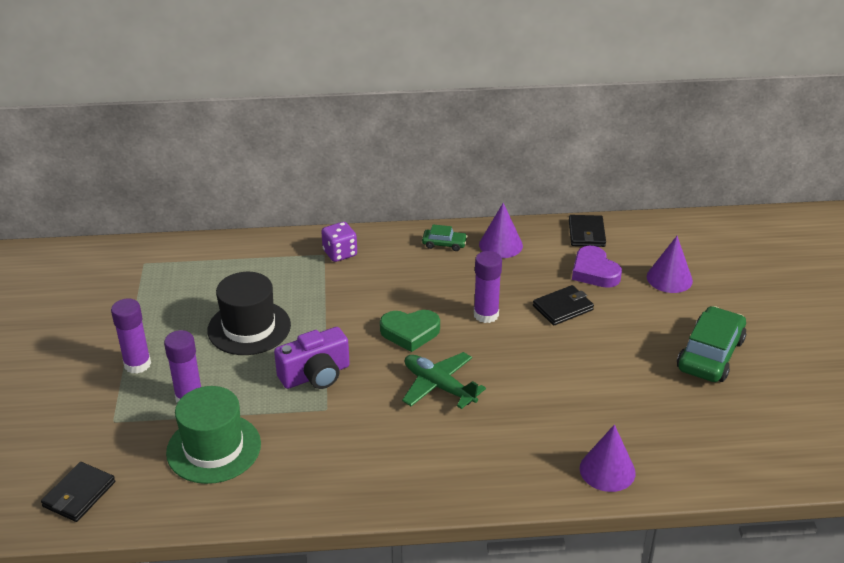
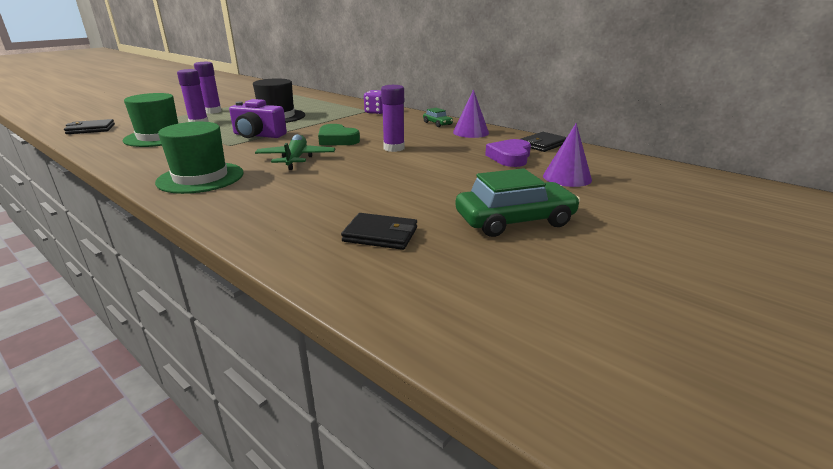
camera: 45 degrees right, 10 degrees down
(419, 466) = (201, 178): none -> green hat
(563, 308) = (449, 161): black wallet -> black wallet (380, 235)
(607, 470) = (280, 232): purple cone -> none

